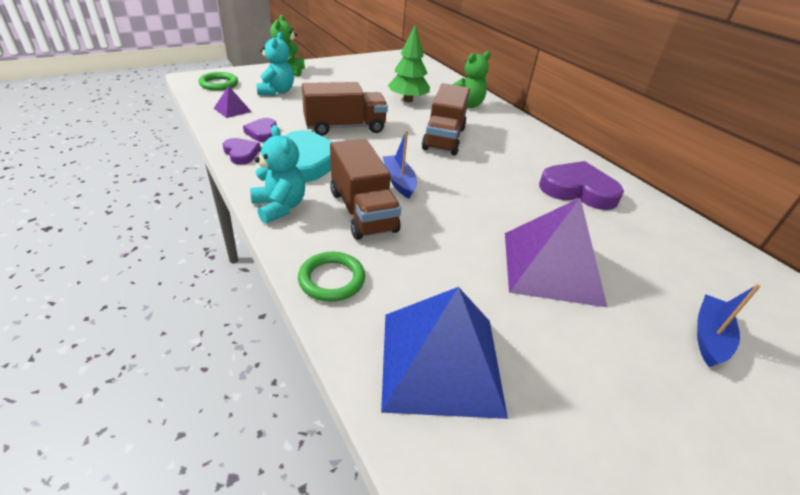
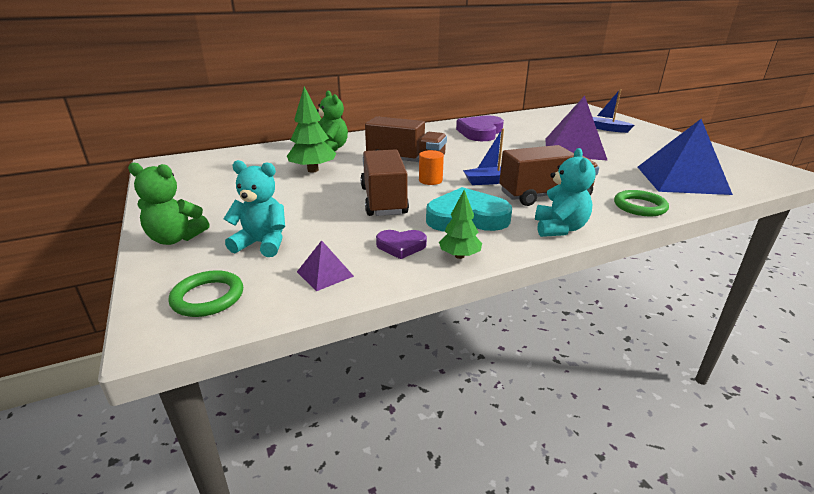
camera: 80 degrees left, 10 degrees down
(241, 153) = (459, 256): purple heart -> green tree
(279, 207) = (559, 228): turquoise teddy bear -> turquoise teddy bear turned 120 degrees clockwise
(394, 149) = (430, 180): none -> orange cylinder

